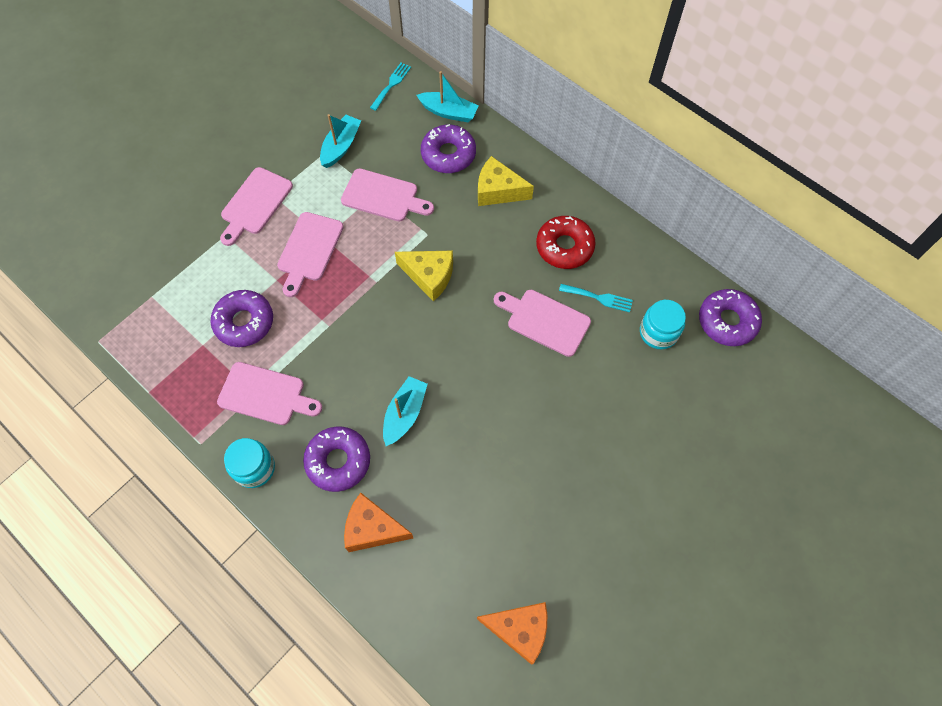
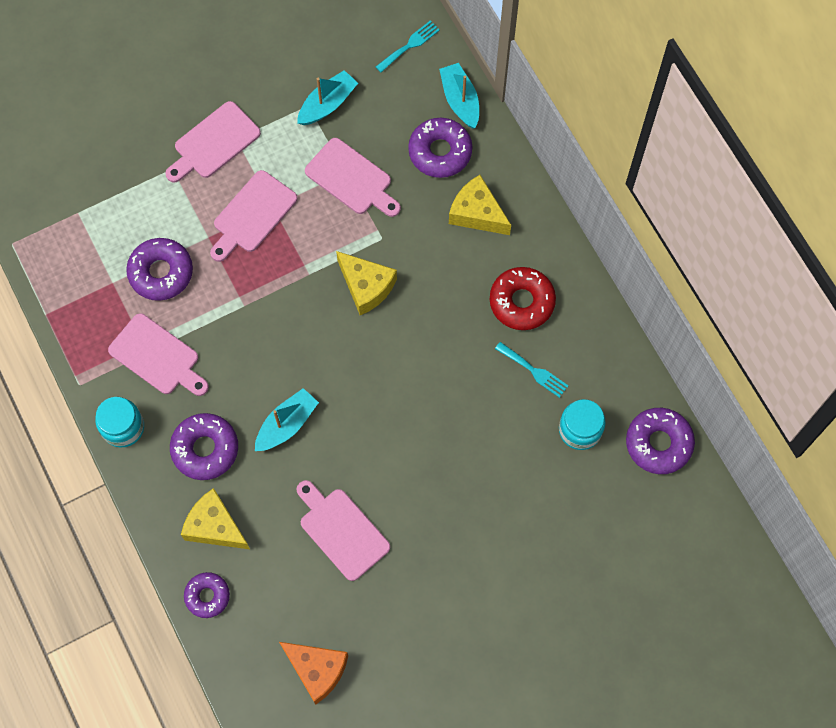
camera: 20 degrees right, 5 degrees up
(373, 528) = (215, 526): orange cheese -> yellow cheese
(389, 597) = (207, 596): none -> purple donut
(448, 112) = (460, 100): turquoise boat -> turquoise boat turned 150 degrees counterclockwise
(545, 321) = (466, 377): pink cutting board -> pink cutting board (341, 531)

